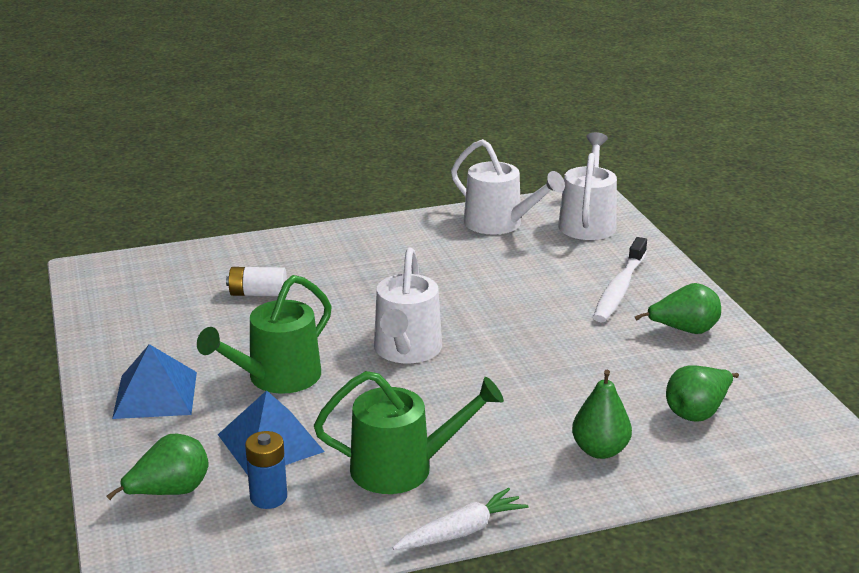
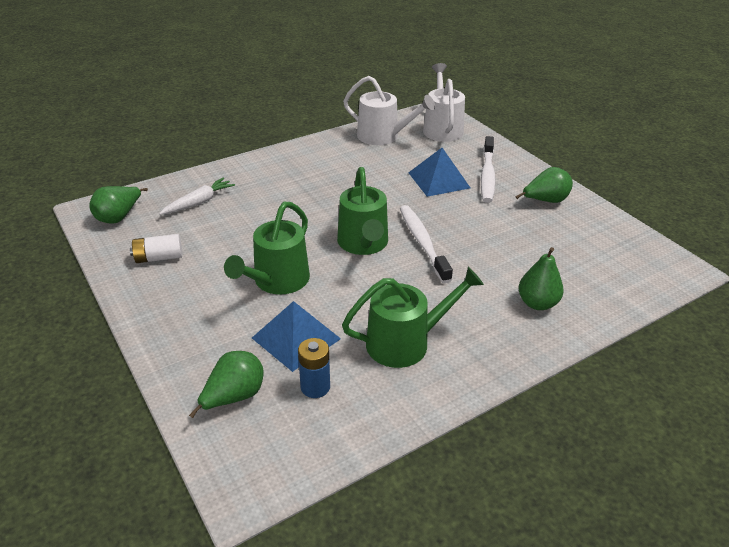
camera: 15 degrees left, 10 degrees up
(155, 394) = (187, 310): blue pyramid -> blue pyramid (439, 180)
(258, 294) = (232, 213): white battery -> white battery (159, 258)
(406, 350) = (363, 244): white watering can -> green watering can
(461, 531) = (474, 389): white carrot -> white carrot (199, 202)
(484, 359) = (422, 243): none -> white toothbrush
(697, 412) = (586, 262): green pear -> green pear (119, 217)

